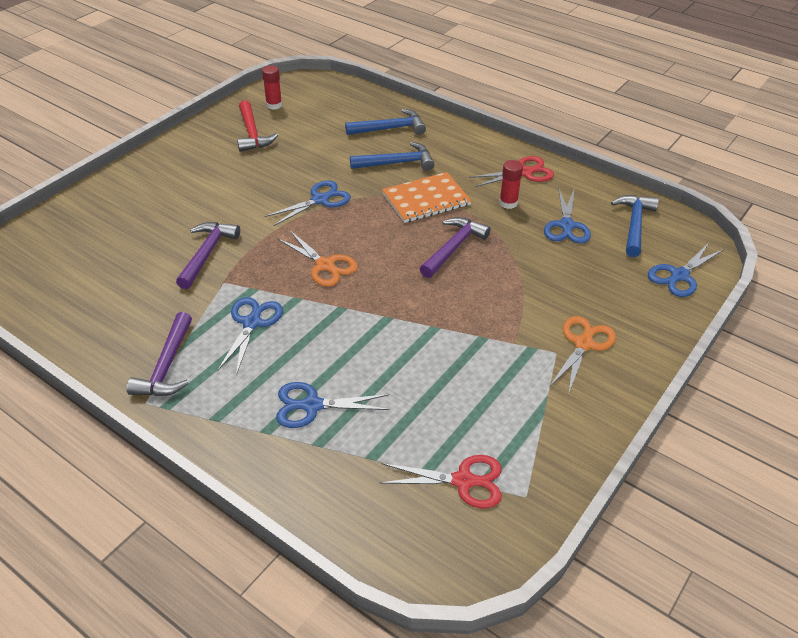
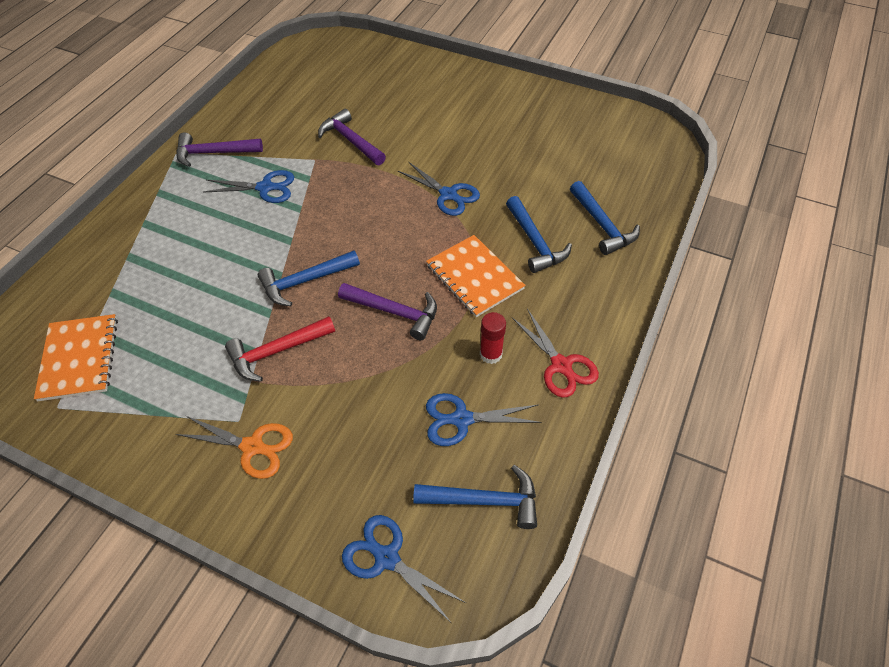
camera: 80 degrees right, 10 degrees up
(207, 253) = (350, 140): purple hammer -> purple hammer turned 135 degrees counterclockwise
(252, 134) = (544, 124): red hammer -> red hammer (276, 352)
(274, 105) = (604, 127): red glue stick -> none
(312, 405) = (170, 244): blue scissors -> none
(325, 265) = (348, 218): orange scissors -> none
(401, 301) = (305, 281): none -> blue hammer
(463, 481) = (79, 358): red scissors -> orange notebook

